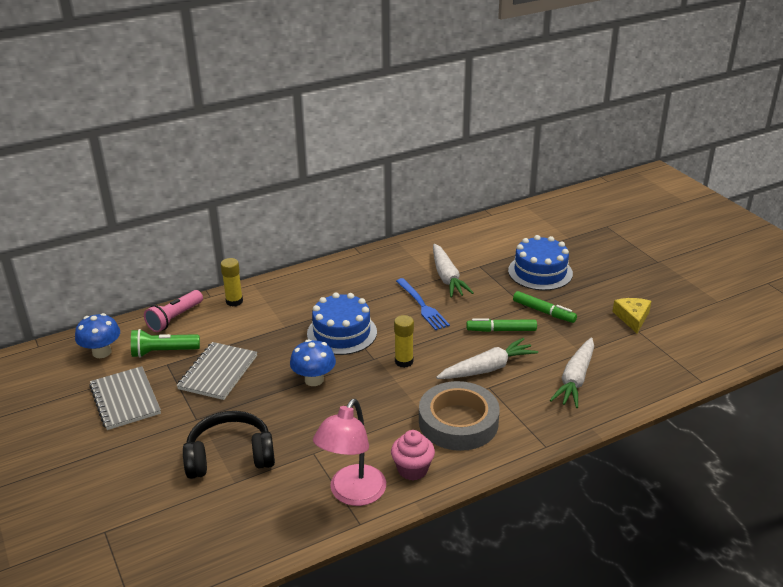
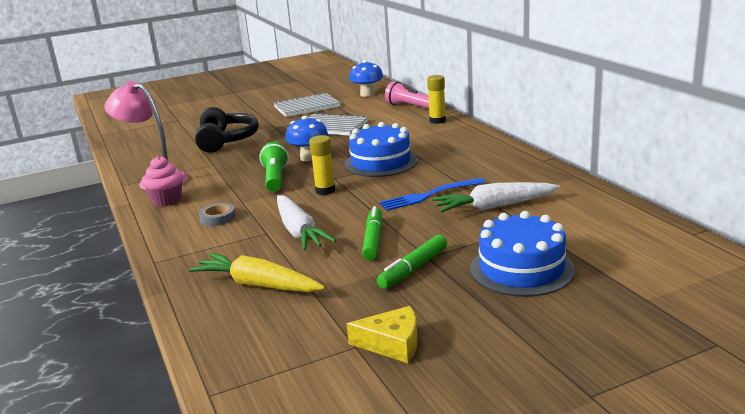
camera: 95 degrees right, 10 degrees down
(163, 352) = (363, 109): green flashlight -> green flashlight (275, 178)
(458, 422) = (218, 218): grey tape -> grey tape, size x0.42
(575, 379) = (258, 285): white carrot -> yellow carrot

